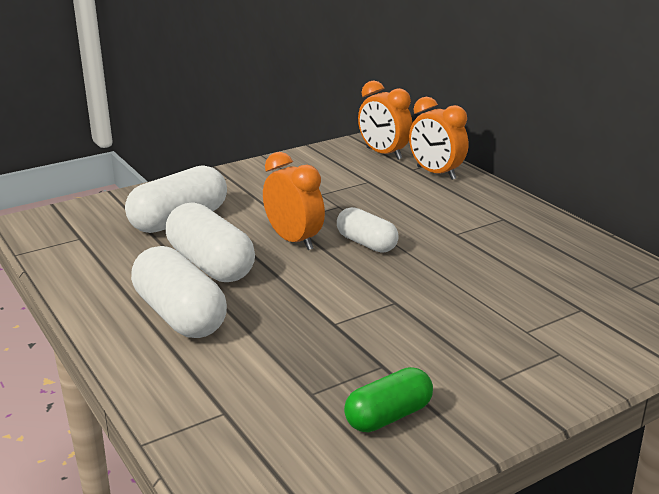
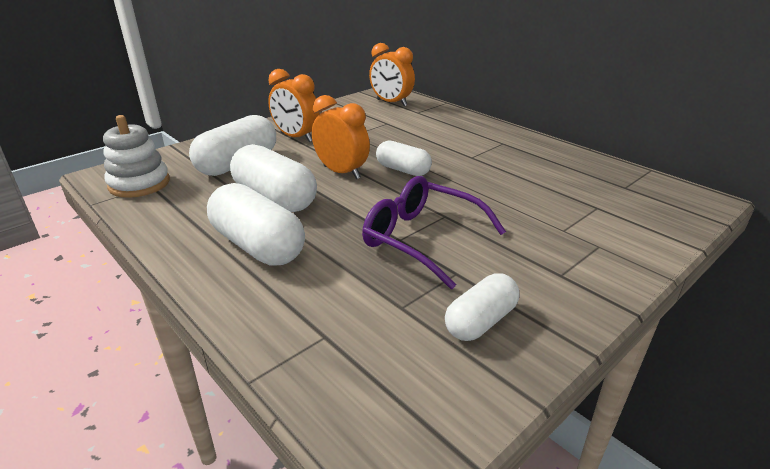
camera: 10 degrees left, 5 degrees up
(68, 235) = (139, 184): none -> white stacking toy
(358, 325) = (422, 239): none -> purple glasses
(388, 416) = (481, 321): green capsule -> white capsule
(436, 173) = (437, 114): orange clock -> orange clock (296, 137)

